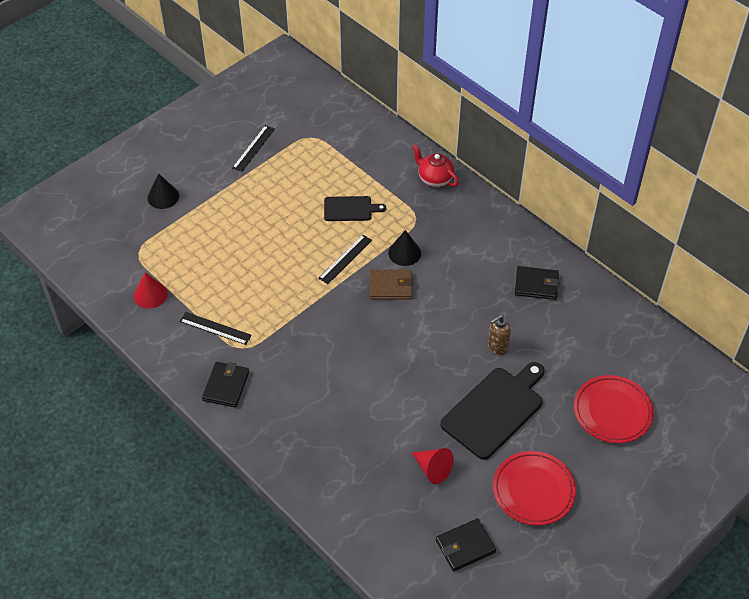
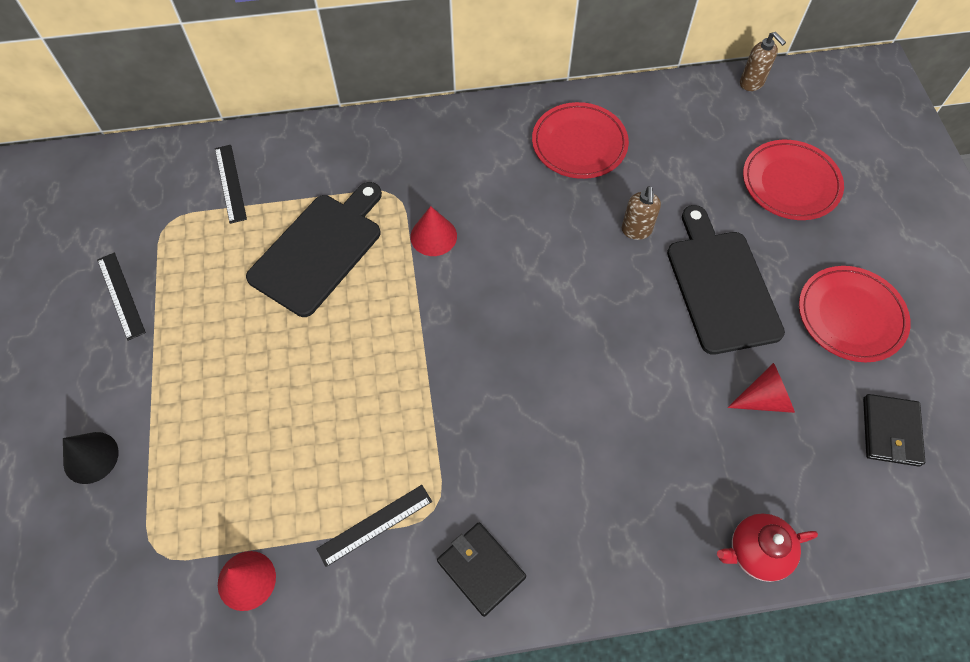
camera: 55 degrees left, 10 degrees up
(345, 259) = (390, 302): black ruler -> black ruler (230, 183)
(350, 209) = (319, 250): black cutting board -> black cutting board, size x1.78
(390, 286) = (470, 280): brown wallet -> none
(404, 253) = (433, 236): black cone -> red cone
(434, 179) = (353, 142): red teapot -> red teapot (755, 552)
(536, 285) = (579, 144): black wallet -> red plate
(680, 351) = (751, 83): none -> brown soap dispenser

